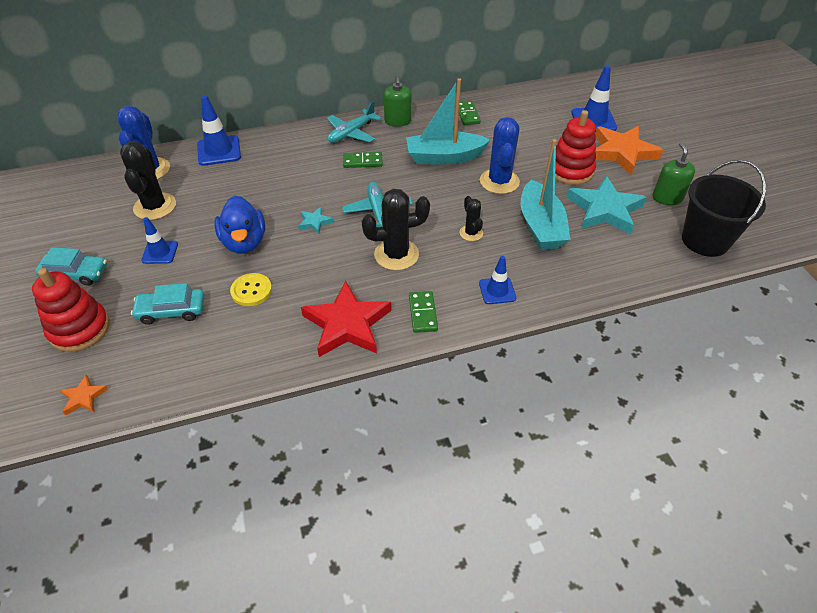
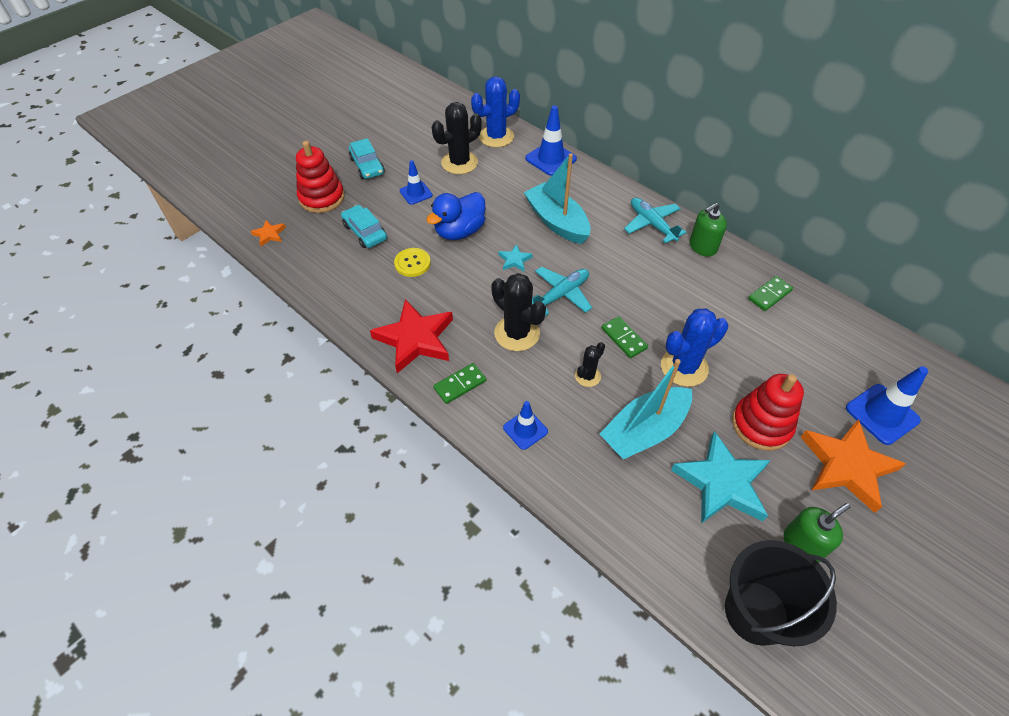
camera: 60 degrees right, 5 degrees up
(351, 133) = (652, 224): turquoise plane -> turquoise plane turned 45 degrees clockwise
(362, 162) = (619, 251): green domino -> green domino (623, 338)
(444, 157) = (681, 306): turquoise boat -> turquoise boat (557, 222)

